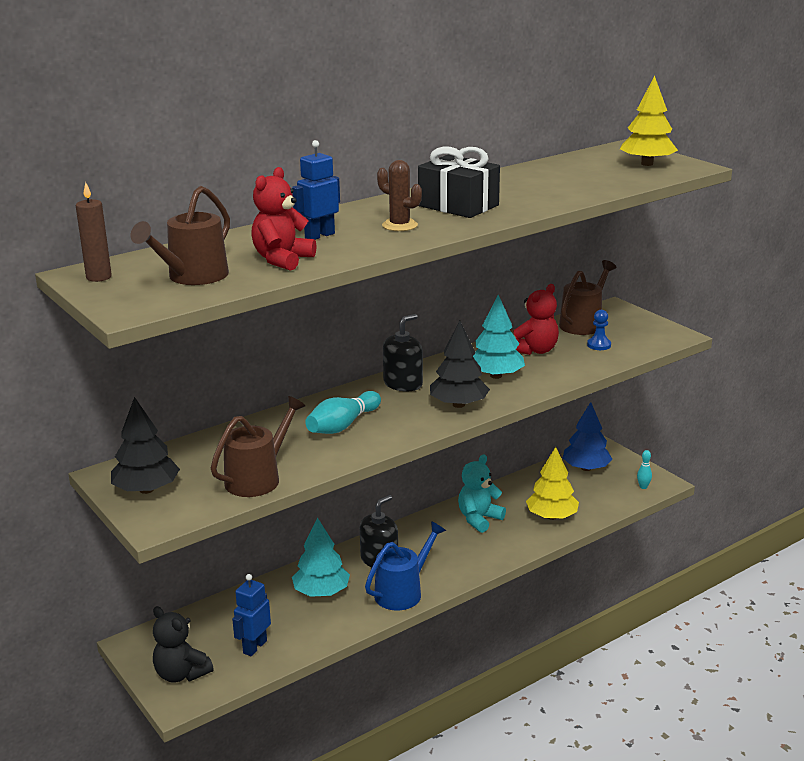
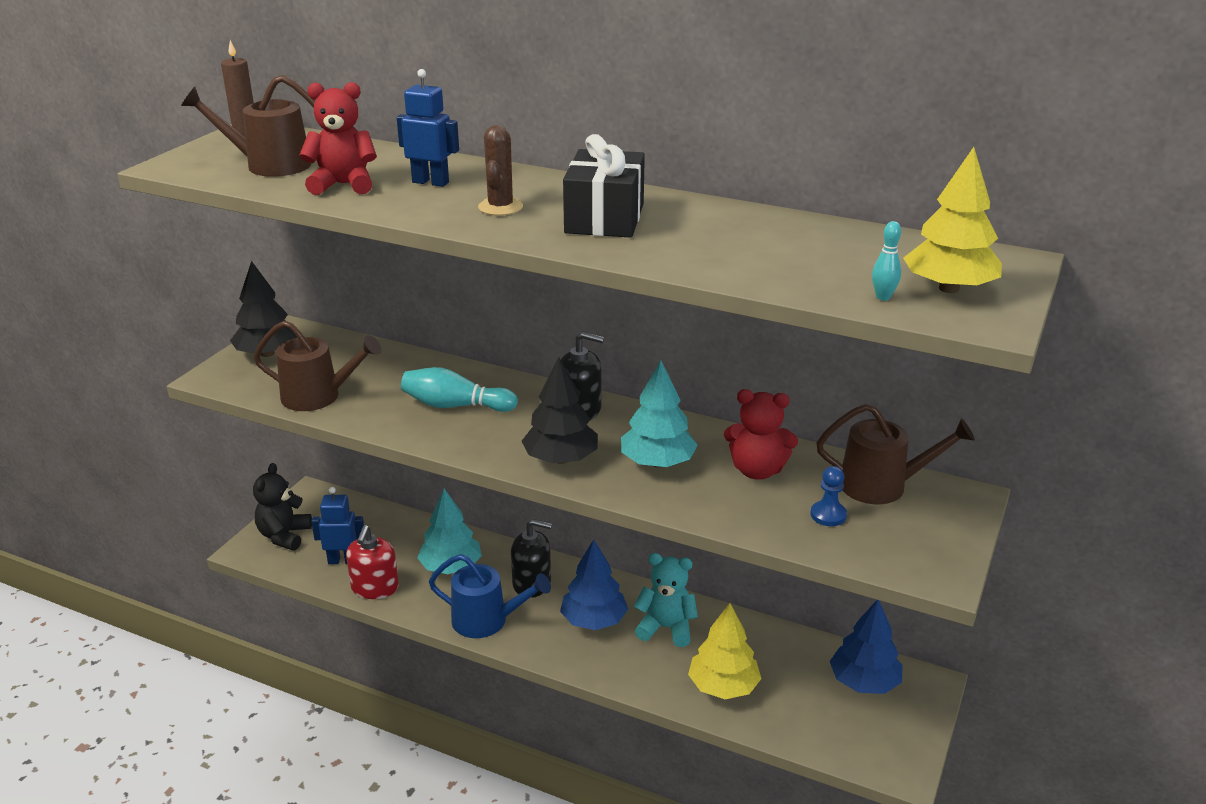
camera: 60 degrees right, 5 degrees up
(309, 638) = (375, 588): none -> red soap dispenser
(445, 545) = (593, 620): none -> blue tree
(643, 487) = (872, 753): turquoise bowling pin -> turquoise bowling pin (883, 297)

